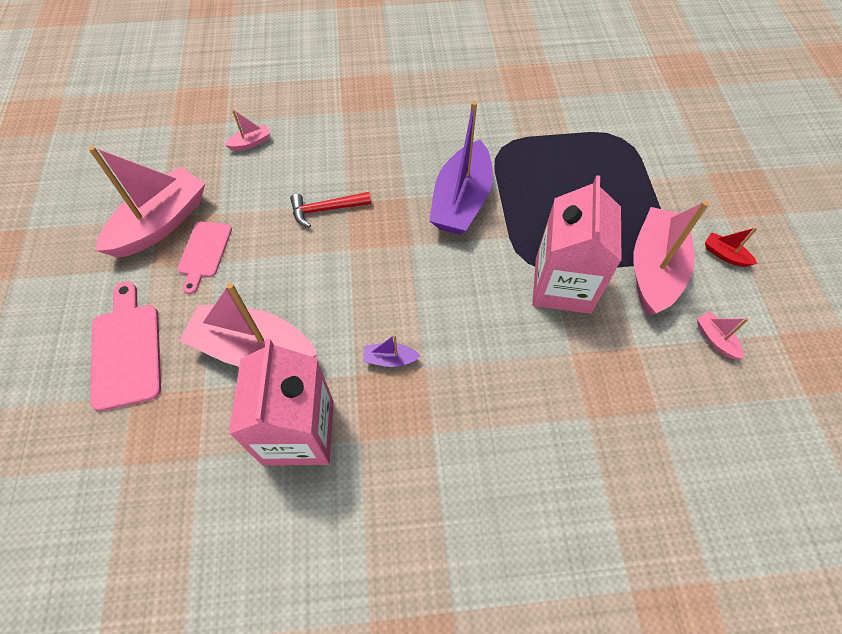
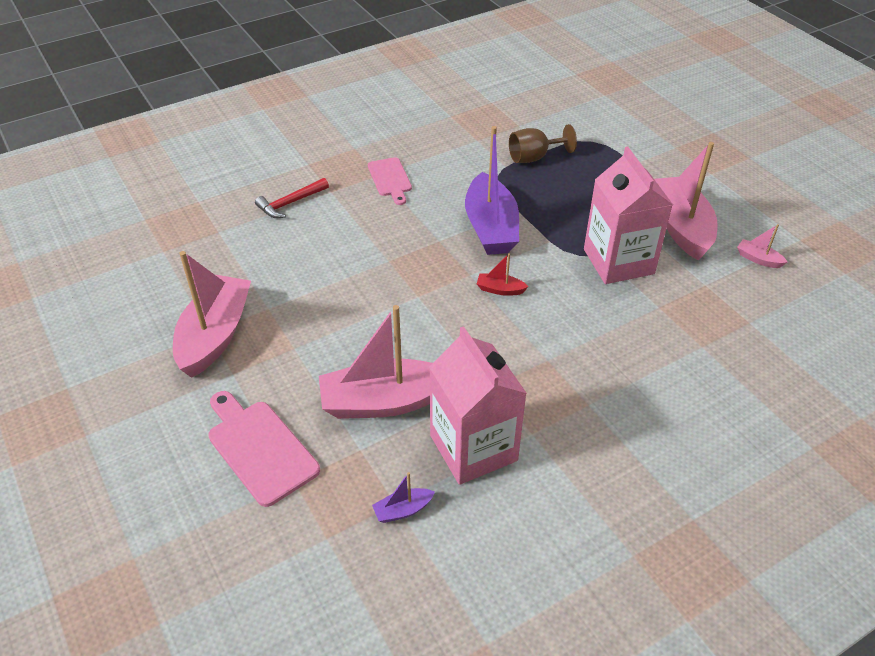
camera: 25 degrees left, 15 degrees down
(204, 252) = (278, 344): pink cutting board -> pink cutting board (390, 179)
(251, 143) = (258, 242): pink boat -> none
(326, 209) = (372, 272): red hammer -> red hammer (290, 203)
(390, 359) = (514, 365): purple boat -> purple boat (402, 510)
(551, 137) = (534, 157): none -> brown goblet
(725, 255) = (726, 199): red boat -> red boat (500, 289)

